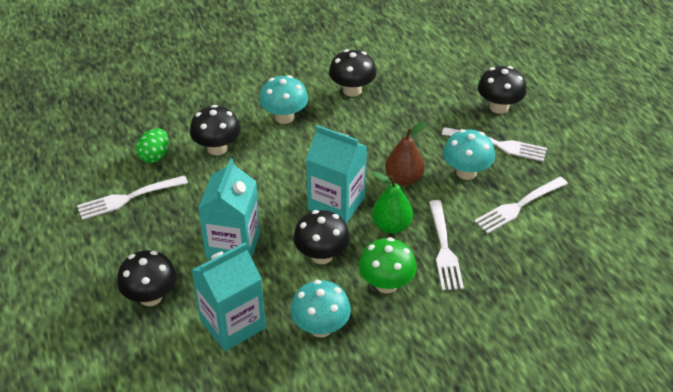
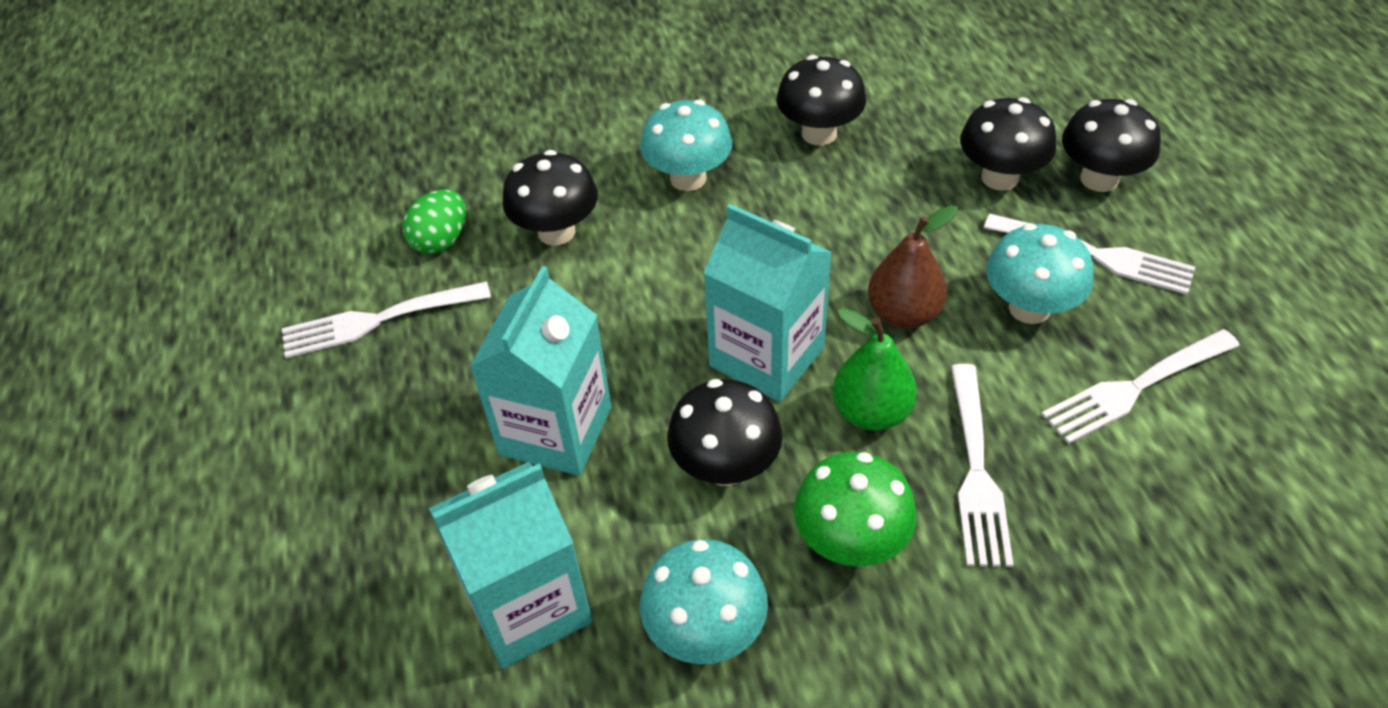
camera: 10 degrees right, 5 degrees up
(150, 297) = (379, 530): black mushroom -> black mushroom (1000, 177)

